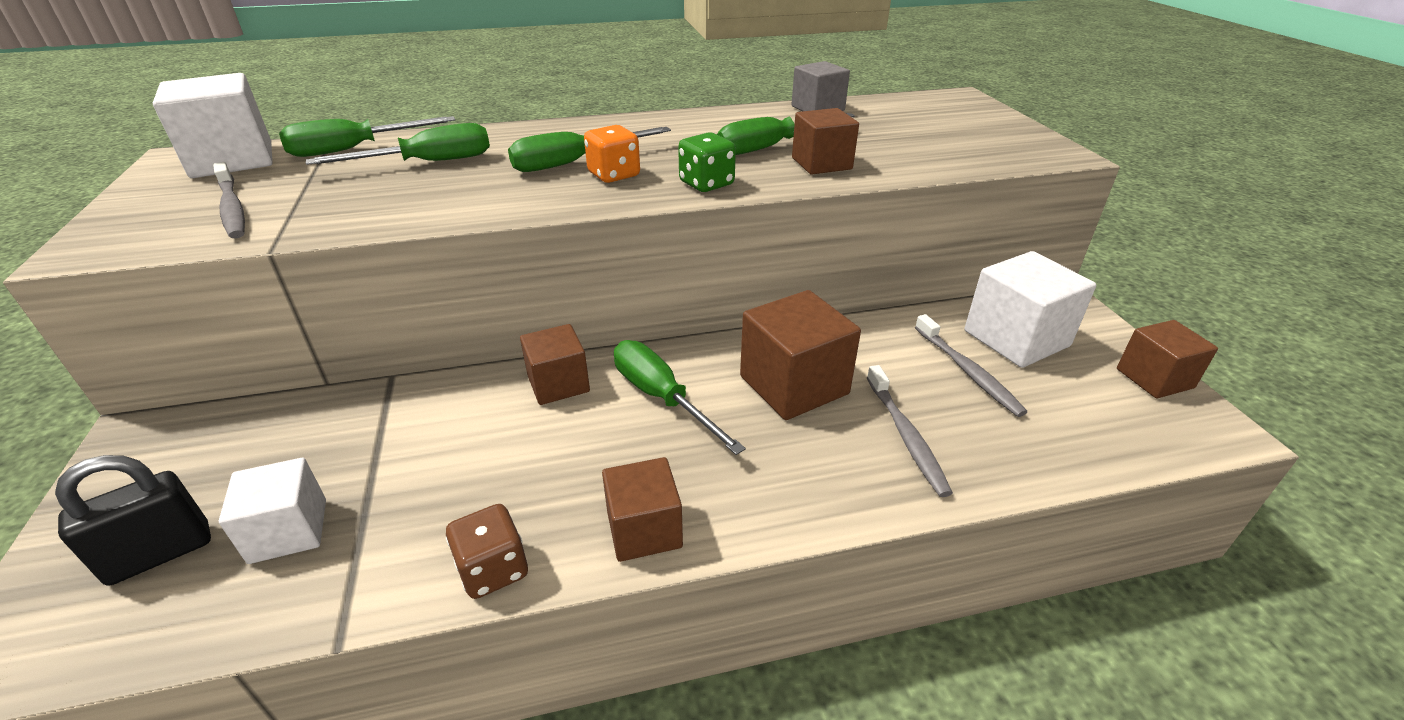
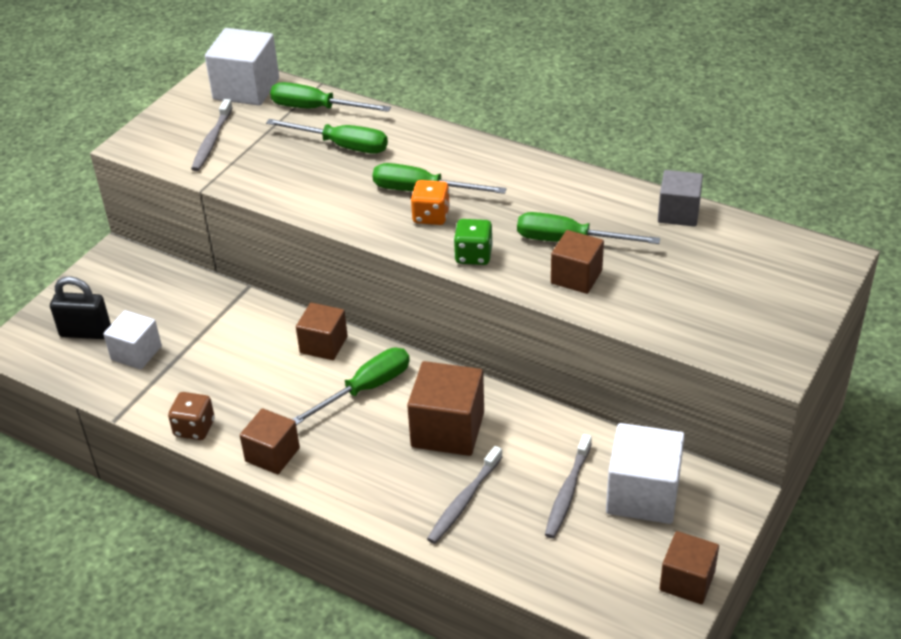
camera: 45 degrees right, 5 degrees up
(661, 397) = (366, 389): green screwdriver -> green screwdriver turned 45 degrees clockwise

